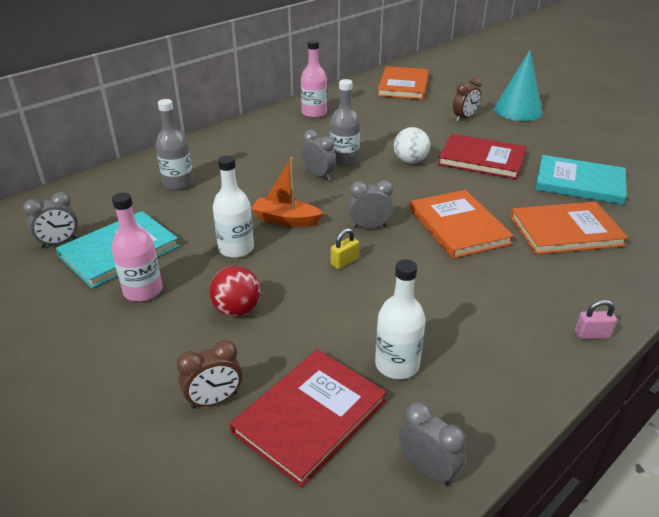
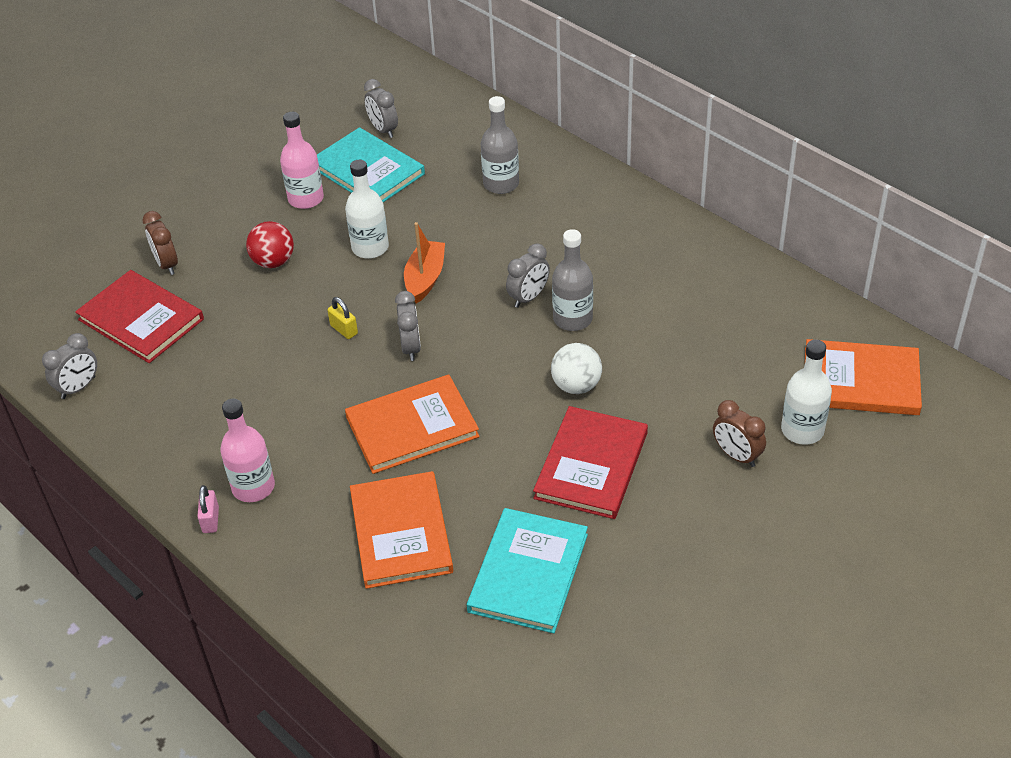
camera: 90 degrees right, 10 degrees up
(314, 113) = (719, 279): pink bottle -> pink bottle (253, 487)
(397, 364) = (189, 370): white bottle -> white bottle (802, 430)
(518, 110) = (784, 533): turquoise cone -> none

